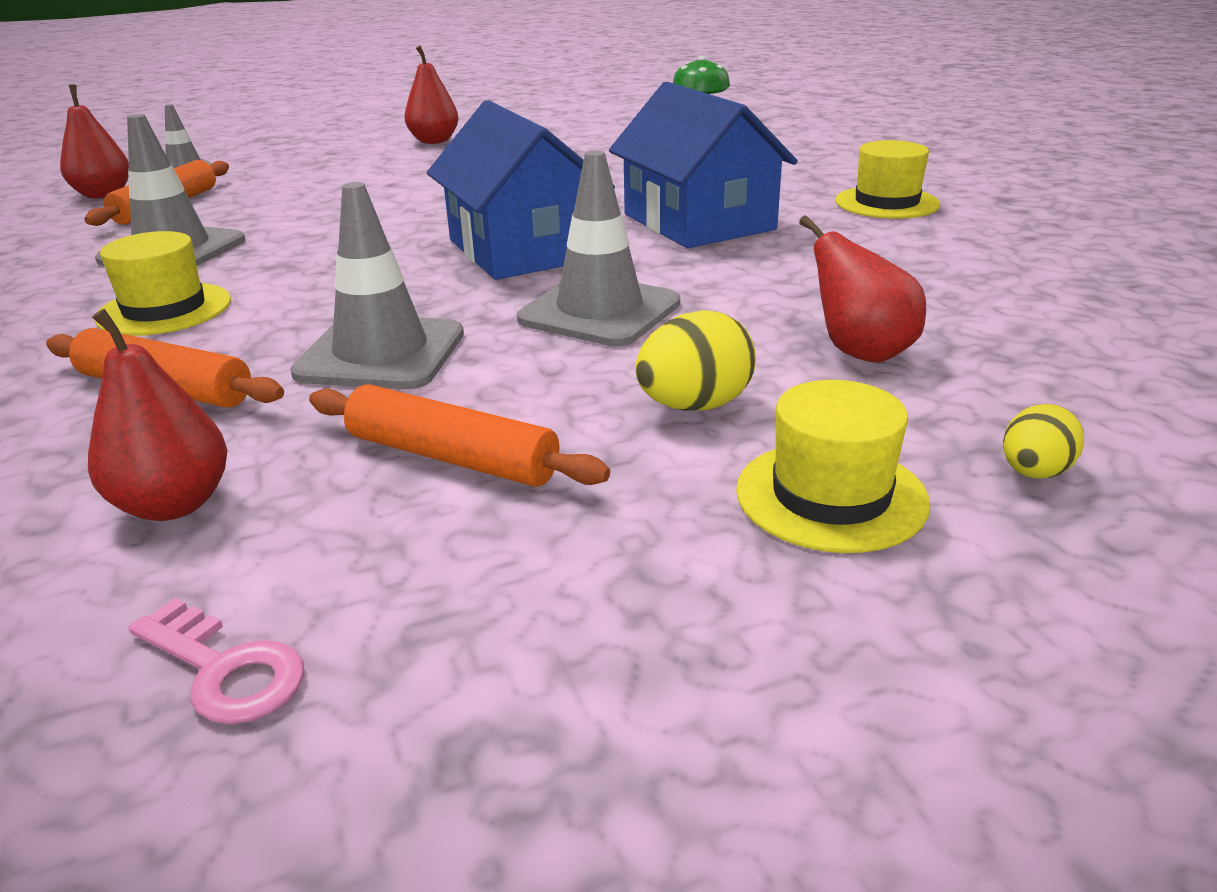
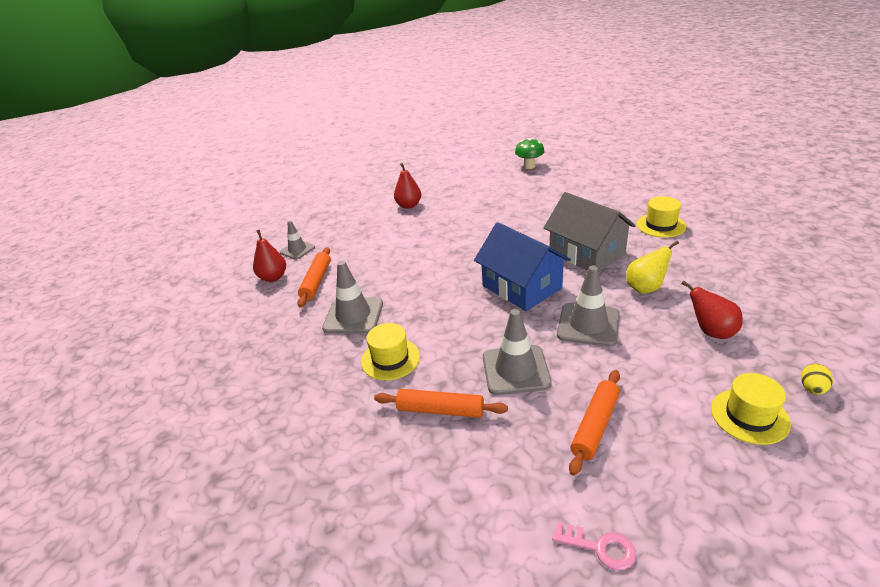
camera: 10 degrees left, 5 degrees up
(174, 504) = (507, 475): red pear -> none
(452, 458) = (595, 426): orange rolling pin -> orange rolling pin turned 75 degrees counterclockwise
(694, 406) = (668, 377): yellow egg -> none
(698, 222) = (587, 253): blue house -> grey house
(773, 277) = (645, 288): none -> yellow pear

